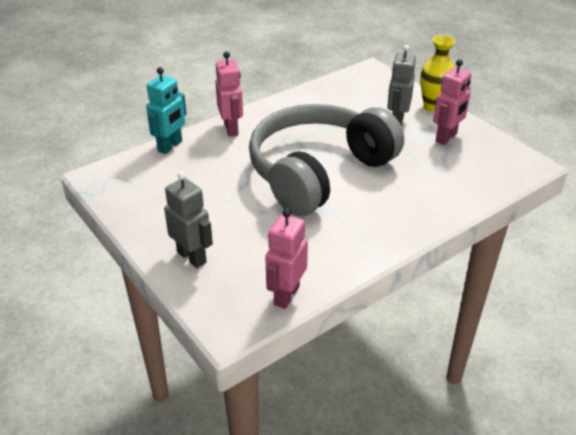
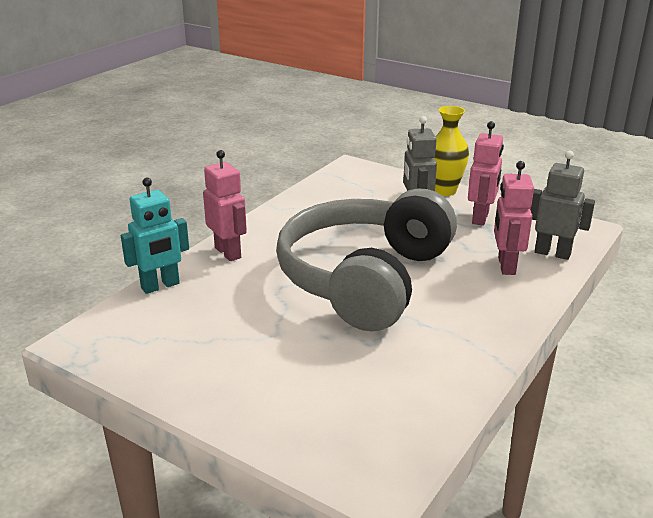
camera: 20 degrees left, 10 degrees down
(170, 146) = (160, 286): turquoise robot -> turquoise robot turned 45 degrees clockwise
(192, 257) = (271, 411): grey robot -> grey robot (552, 253)
(286, 295) = (423, 427): pink robot -> pink robot (506, 266)

